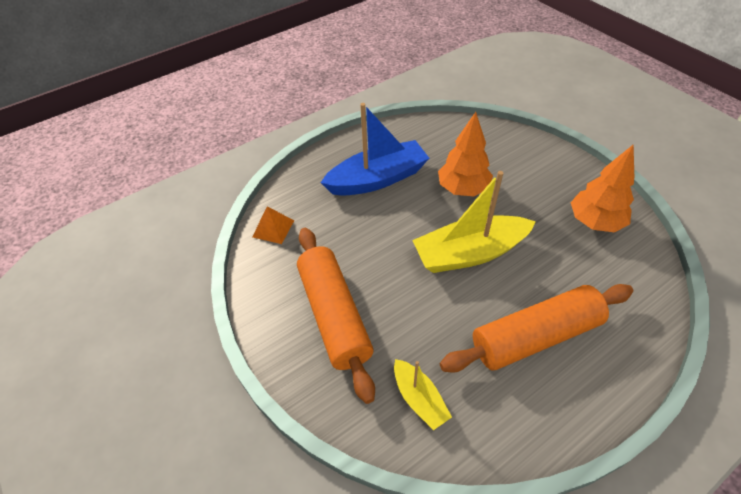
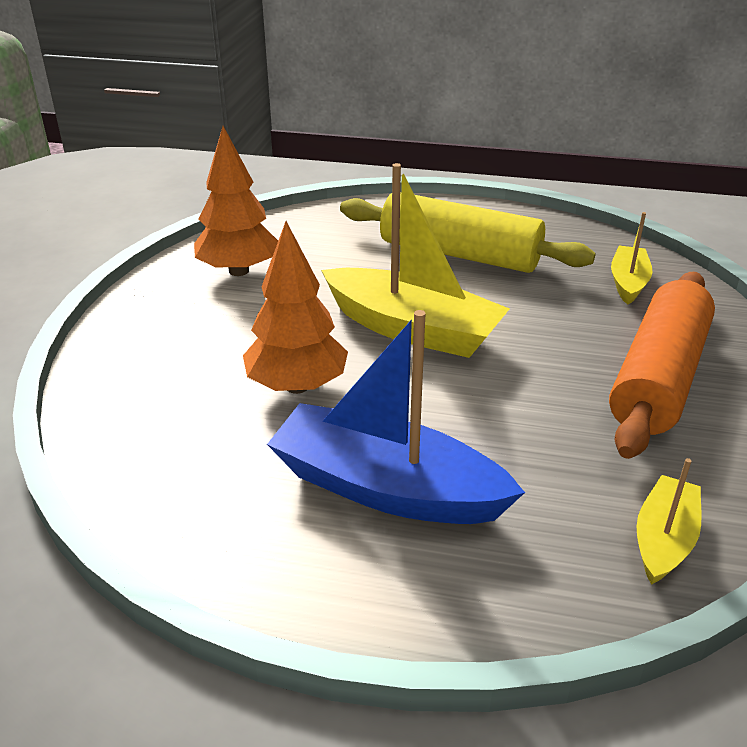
camera: 135 degrees left, 15 degrees down
(273, 228) = (663, 540): orange pyramid -> yellow boat
(535, 336) = (459, 254): orange rolling pin -> yellow rolling pin

